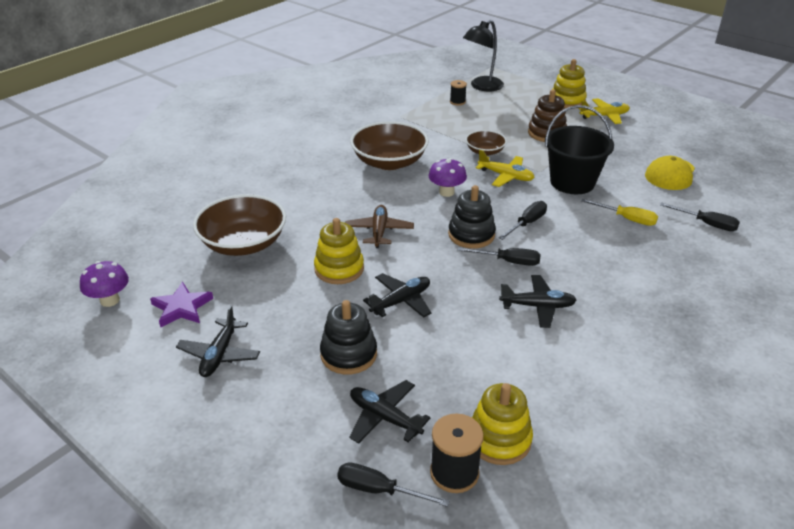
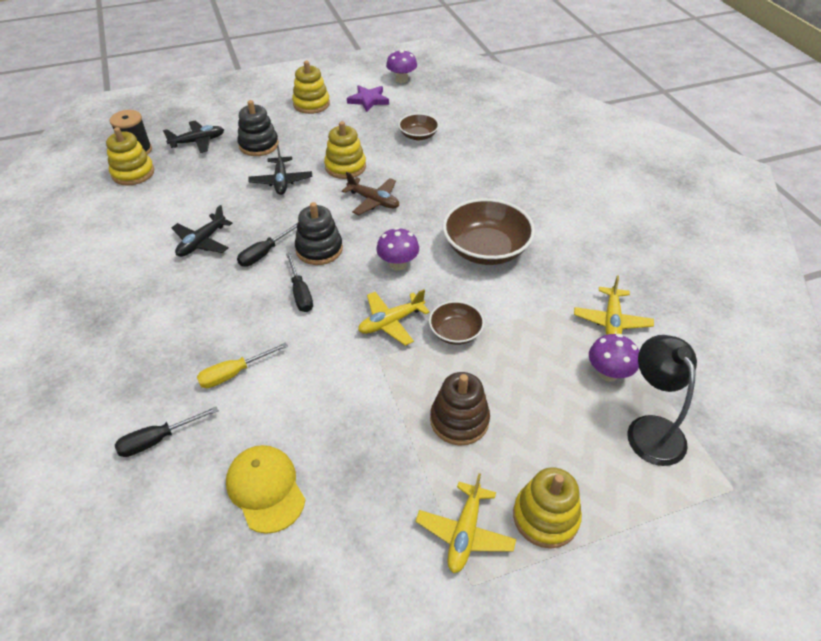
camera: 120 degrees right, 10 degrees up
(219, 354) = (311, 104): black plane -> yellow stacking toy
(243, 243) = (418, 136): brown bowl -> brown bowl, size x0.54
(379, 490) = (160, 126): black screwdriver -> none
(413, 107) = (611, 321): none -> yellow plane
(457, 102) = (608, 373): black spool -> purple mushroom
(572, 182) = (333, 372): black bucket -> none

